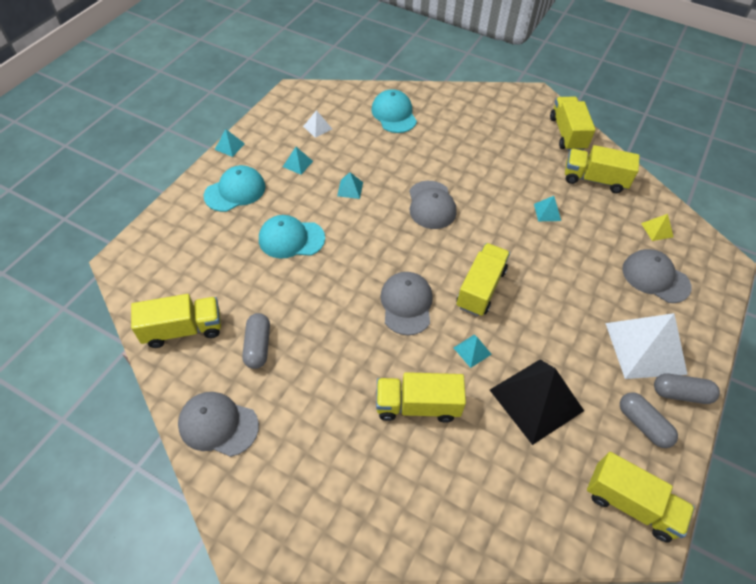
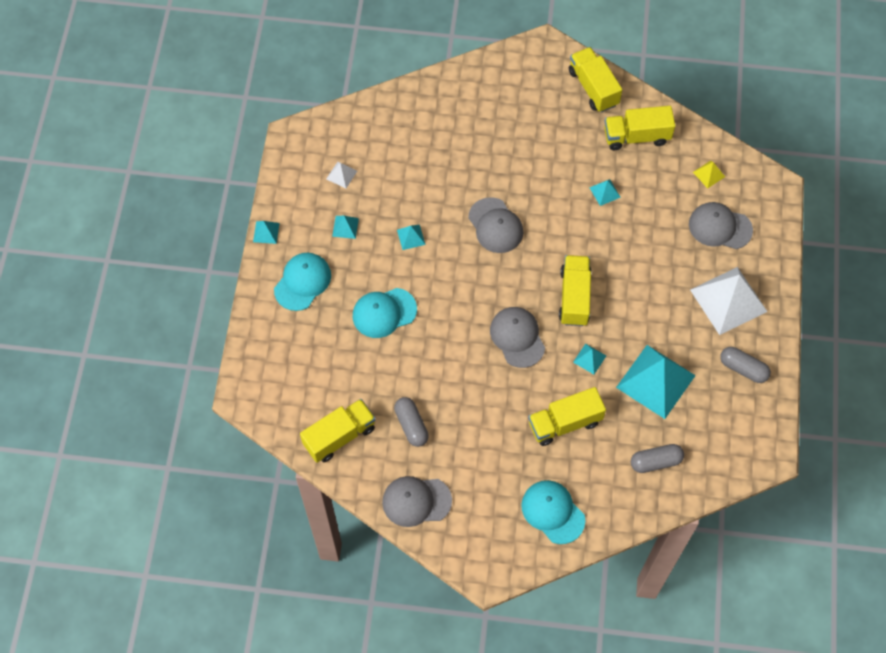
camera: 20 degrees left, 10 degrees up
(394, 114) = (411, 128): turquoise cap -> turquoise cap (553, 512)
(536, 400) = (655, 381): black pyramid -> turquoise pyramid
(630, 504) = (750, 434): yellow truck -> none
(680, 393) = (766, 330): grey capsule -> grey capsule (655, 462)

